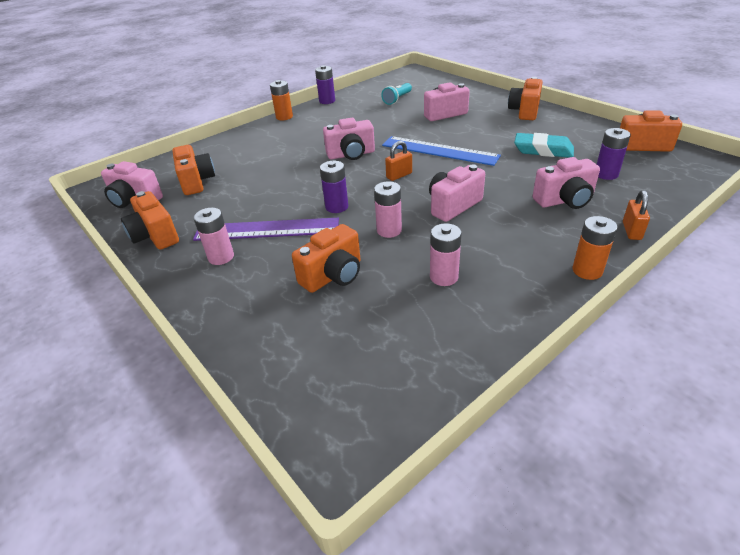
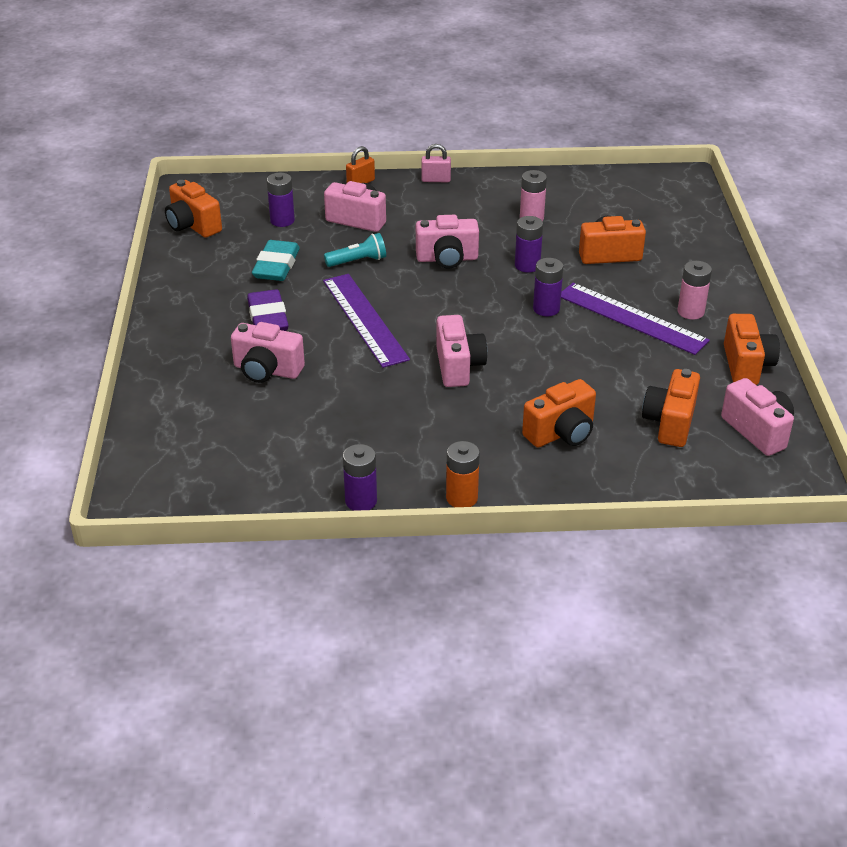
camera: 145 degrees left, 0 degrees up
(351, 154) = (458, 366): pink camera -> pink camera turned 60 degrees clockwise
(389, 230) = (527, 265): pink battery -> purple battery
(397, 99) = (269, 438): turquoise flashlight -> turquoise flashlight (358, 261)
(399, 175) = (447, 311): orange padlock -> none
(439, 151) = (365, 319): blue ruler -> purple ruler
(489, 129) = (268, 318): none -> purple eraser
(524, 111) = (185, 320): orange camera -> orange camera (561, 433)
(543, 150) = (276, 266): turquoise eraser -> turquoise eraser turned 45 degrees clockwise
(587, 270) = (436, 180): orange battery -> pink padlock

